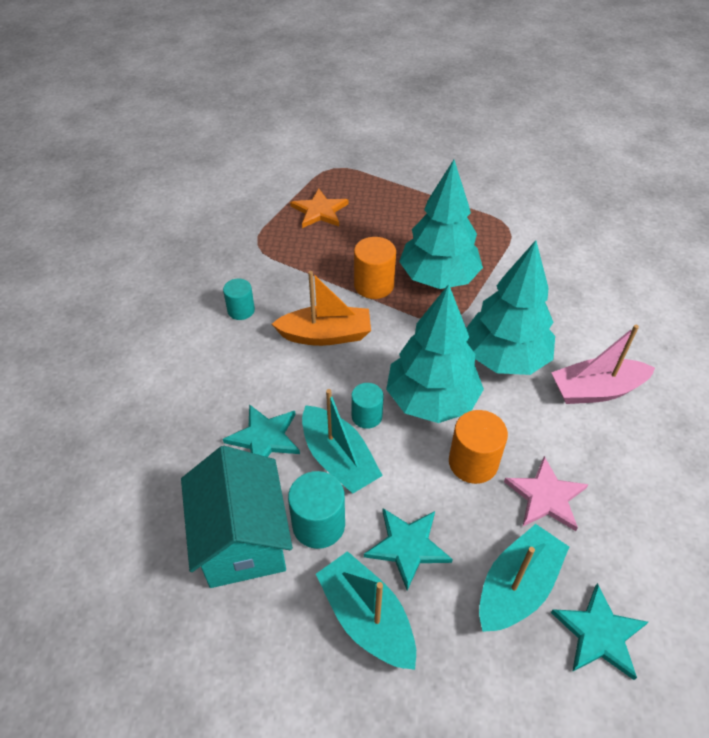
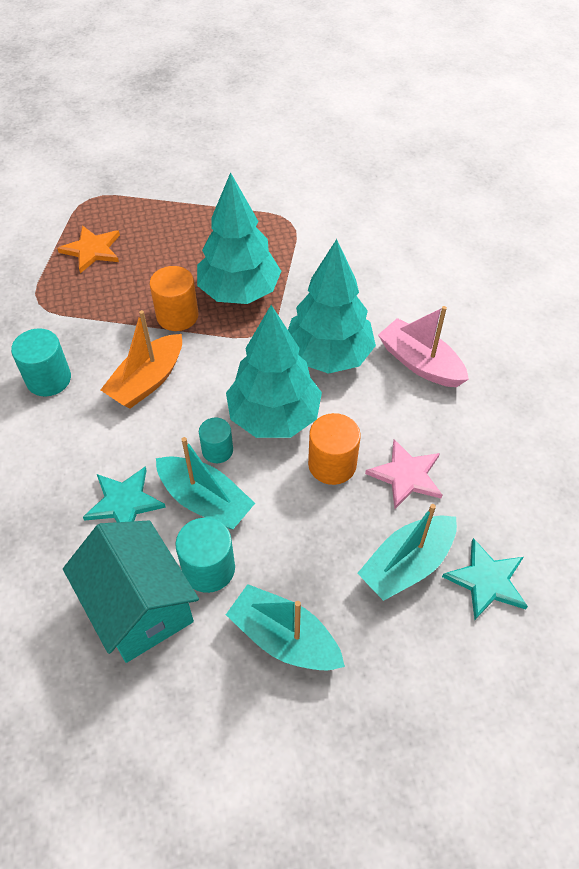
camera: 20 degrees left, 5 degrees up
(241, 310) = (48, 379): turquoise cylinder -> turquoise cylinder, size x1.52
(326, 335) = (147, 381): orange boat -> orange boat turned 150 degrees clockwise
(407, 546) = (298, 561): turquoise star -> none
(517, 587) = (407, 564): turquoise boat -> turquoise boat turned 150 degrees counterclockwise
(596, 390) = (420, 363): pink boat -> pink boat turned 75 degrees clockwise

